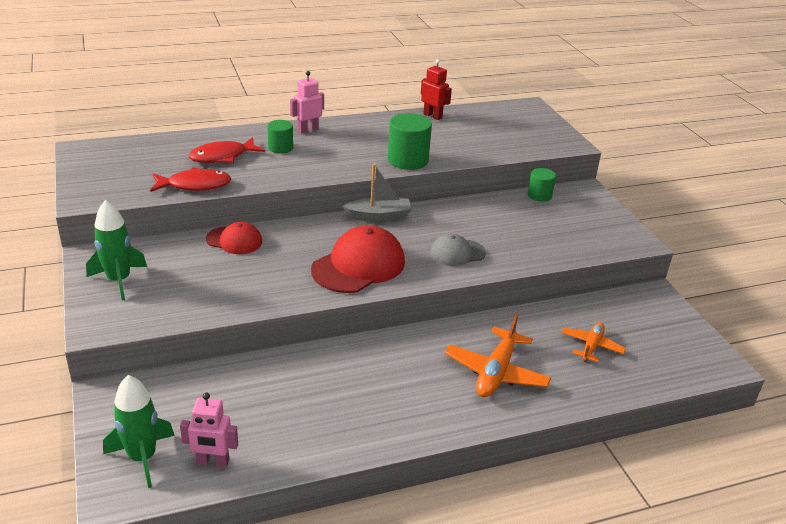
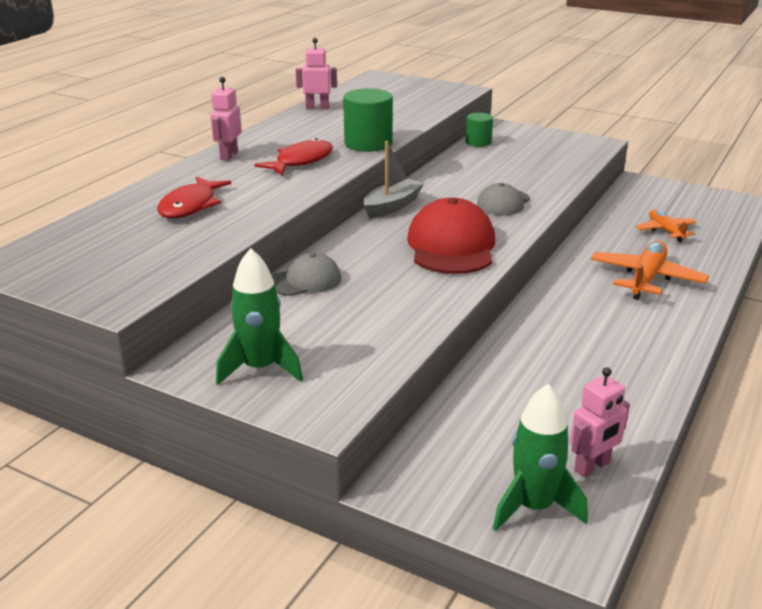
camera: 40 degrees left, 5 degrees down
(195, 185) = (216, 238): red fish -> red fish (301, 161)
(234, 240) = (305, 281): red cap -> grey cap
(280, 148) = (234, 177): green cylinder -> none
(433, 116) = (317, 108): red robot -> pink robot
(496, 372) = (646, 279): orange plane -> orange plane turned 135 degrees counterclockwise

